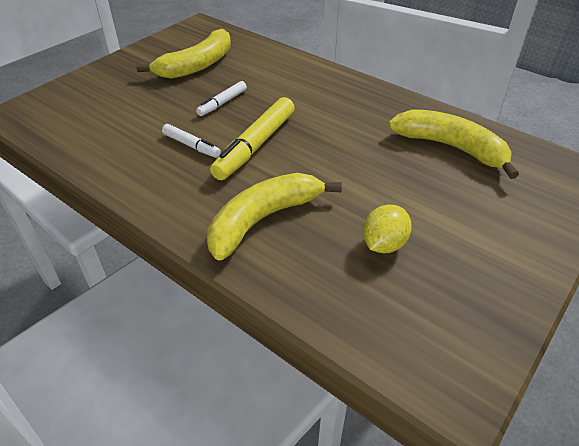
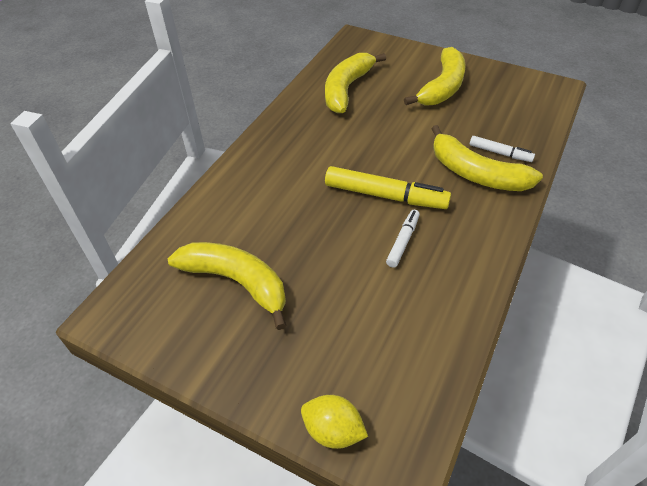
camera: 100 degrees left, 5 degrees up
(222, 103) = (319, 236): white marker -> white marker (500, 153)
(384, 244) = (468, 115): yellow lemon -> yellow lemon (333, 430)
(455, 234) = (442, 87): none -> yellow banana

